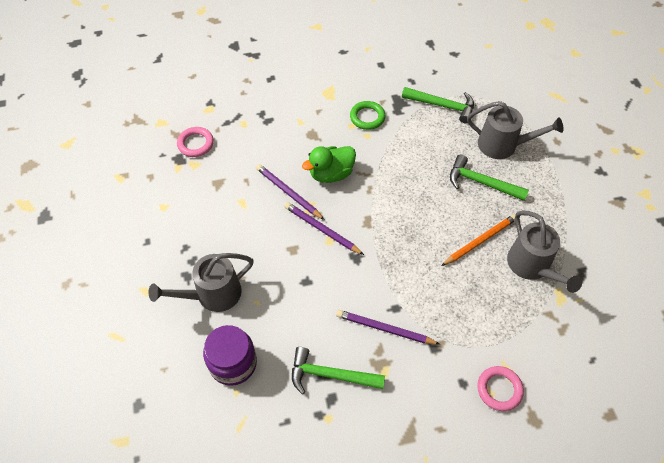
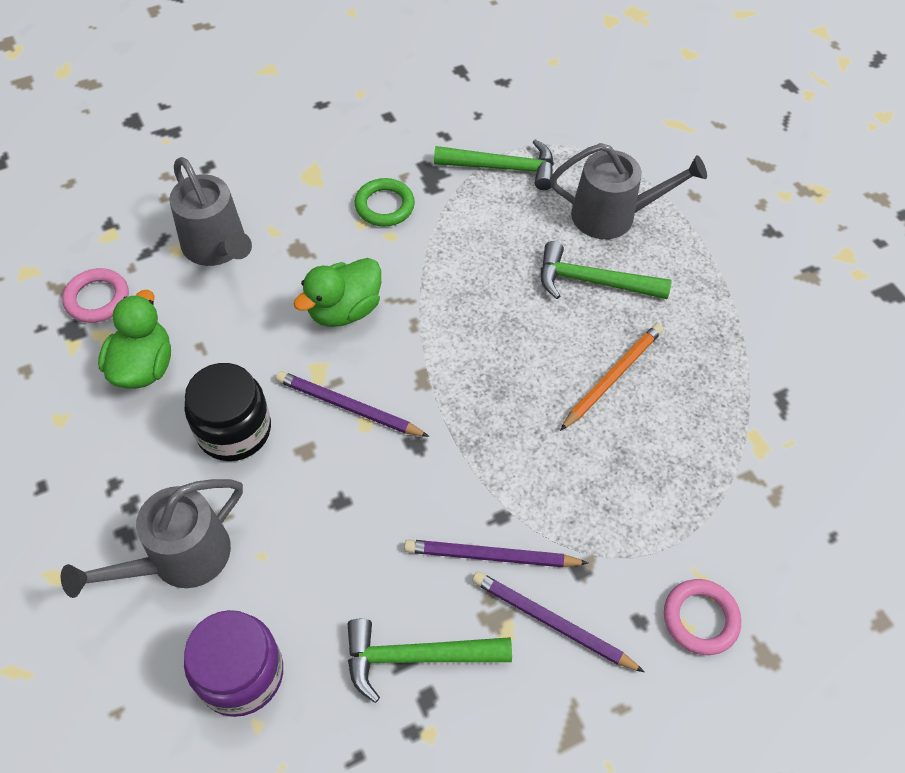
camera: 15 degrees left, 0 degrees up
(213, 186) = (143, 366): none -> green duck
(255, 230) = (234, 430): none -> black jar
(288, 193) = (278, 355): purple pencil -> purple pencil (552, 622)
(532, 266) = (704, 403): grey watering can -> grey watering can (218, 247)

